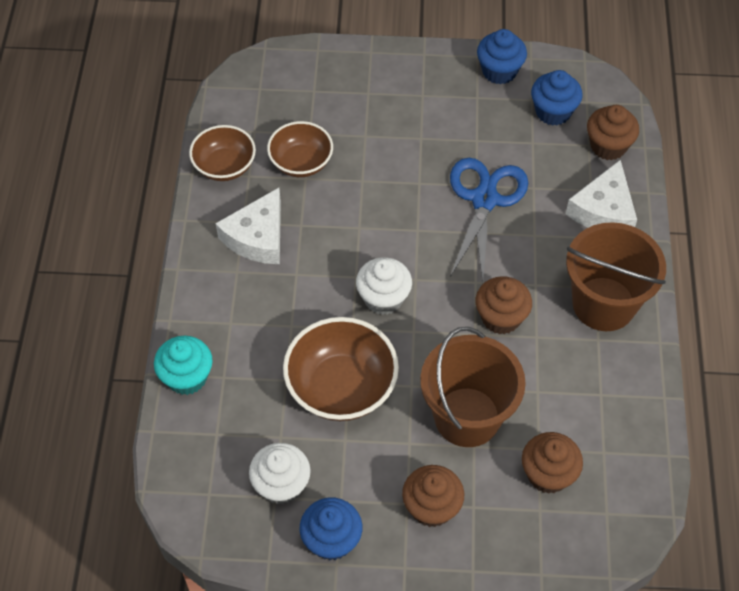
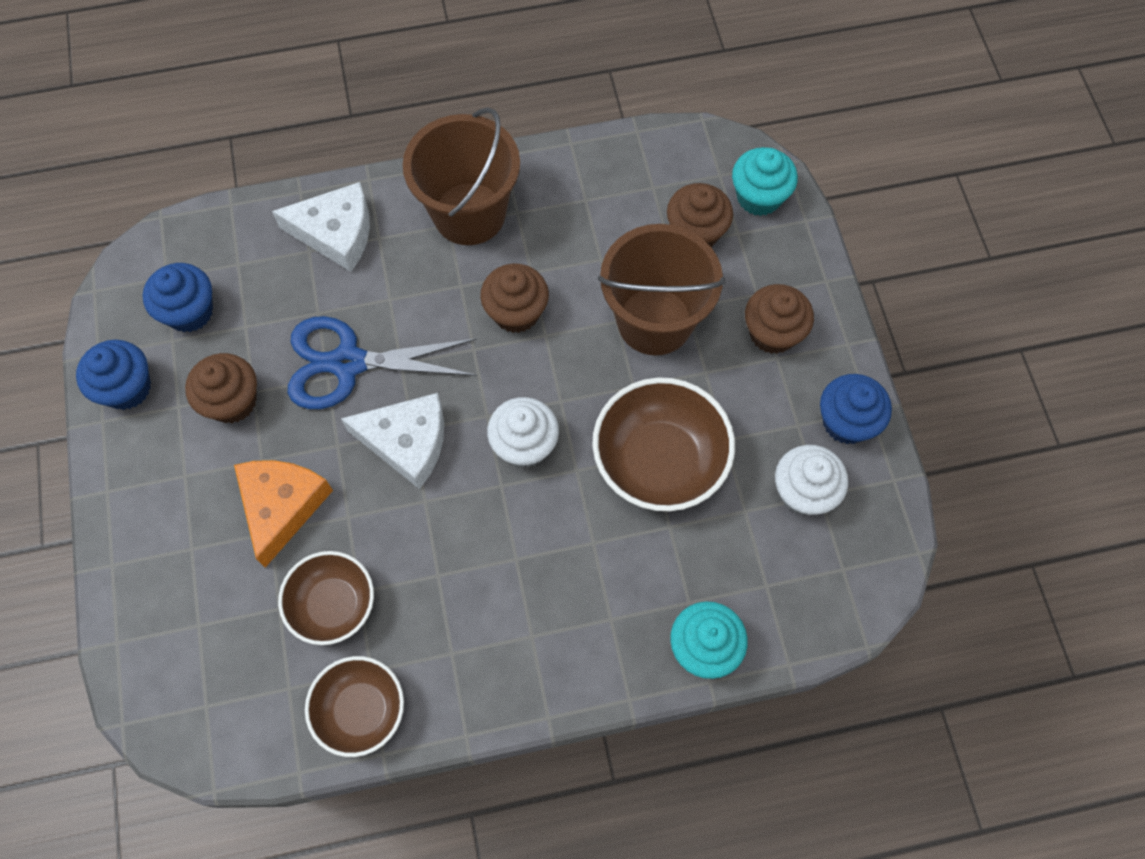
camera: 105 degrees left, 10 degrees up
(257, 237) = (470, 626): white cheese -> white cheese (407, 442)
(382, 144) = (282, 506): none -> orange cheese
(575, 540) = (759, 197): none -> turquoise cupcake
(608, 146) = (236, 242): brown cupcake -> brown cupcake (232, 401)

